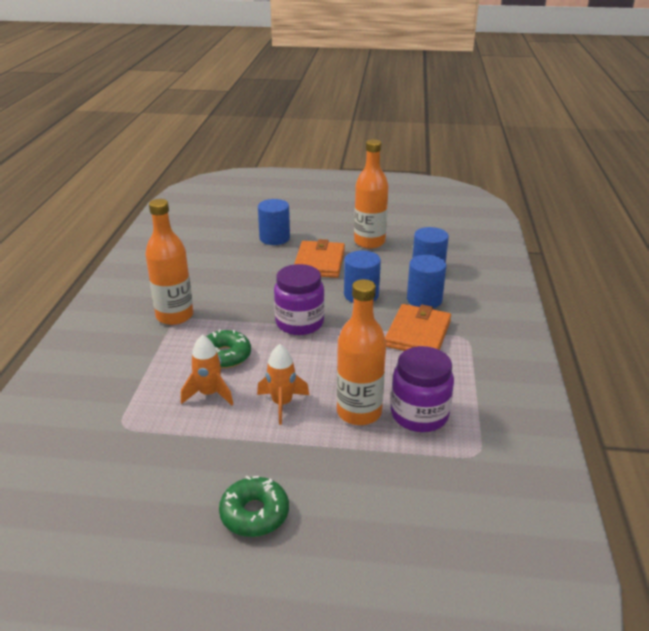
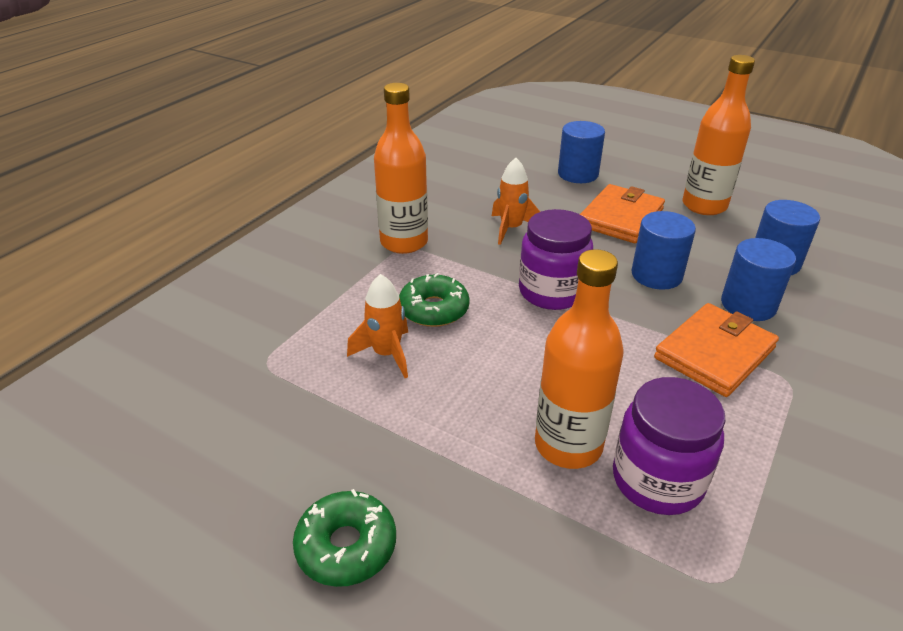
camera: 25 degrees right, 5 degrees up
(282, 404) = (469, 397): orange rocket -> orange rocket (511, 229)

